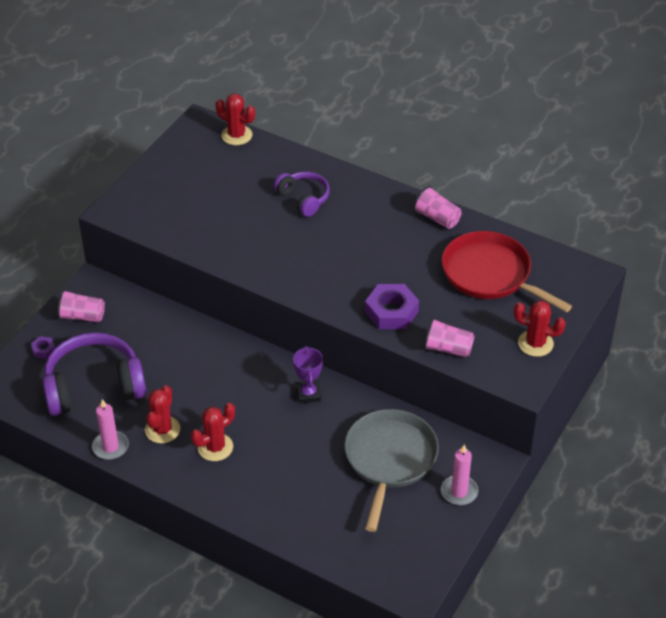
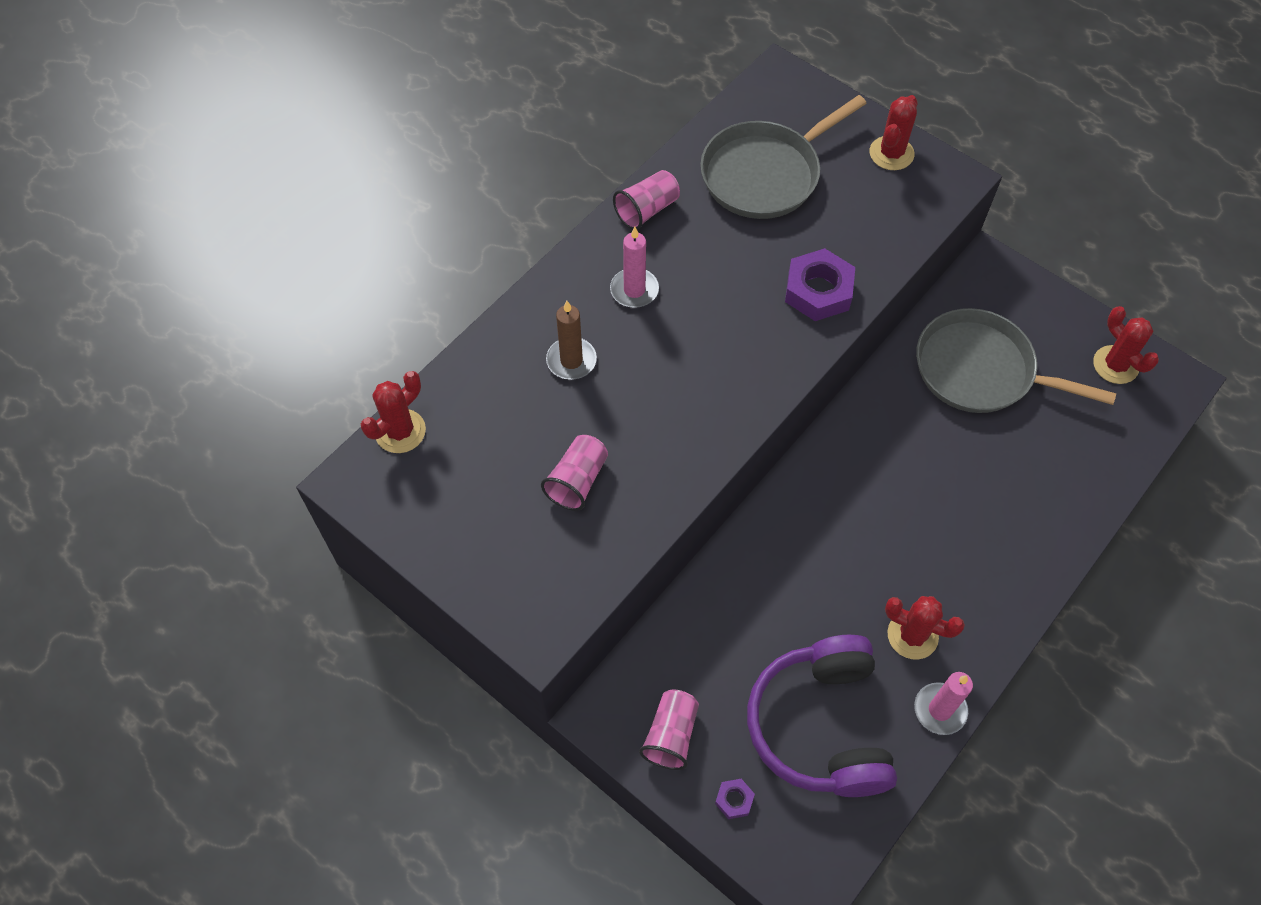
camera: 80 degrees left, 15 degrees up
(215, 447) = (949, 570): red cactus -> red cactus (1115, 365)
(303, 199) = (571, 360): purple headphones -> brown candle
(308, 394) = (864, 444): purple trophy -> none
(447, 348) = (891, 242): pink cup -> pink cup (577, 481)
(459, 492) = (1033, 308): pink candle -> pink candle (634, 290)
(490, 274) = (765, 174): red pan -> grey pan

